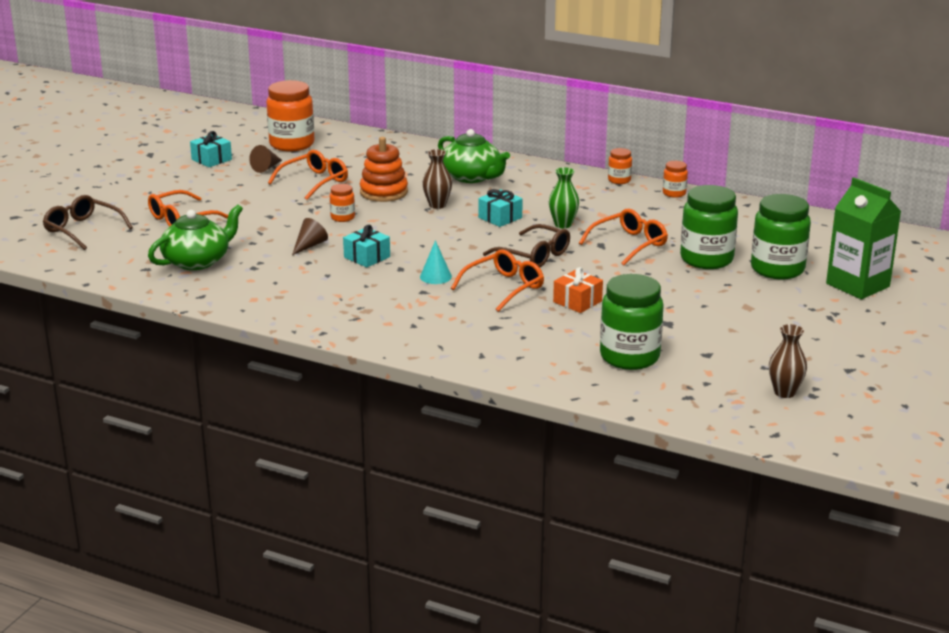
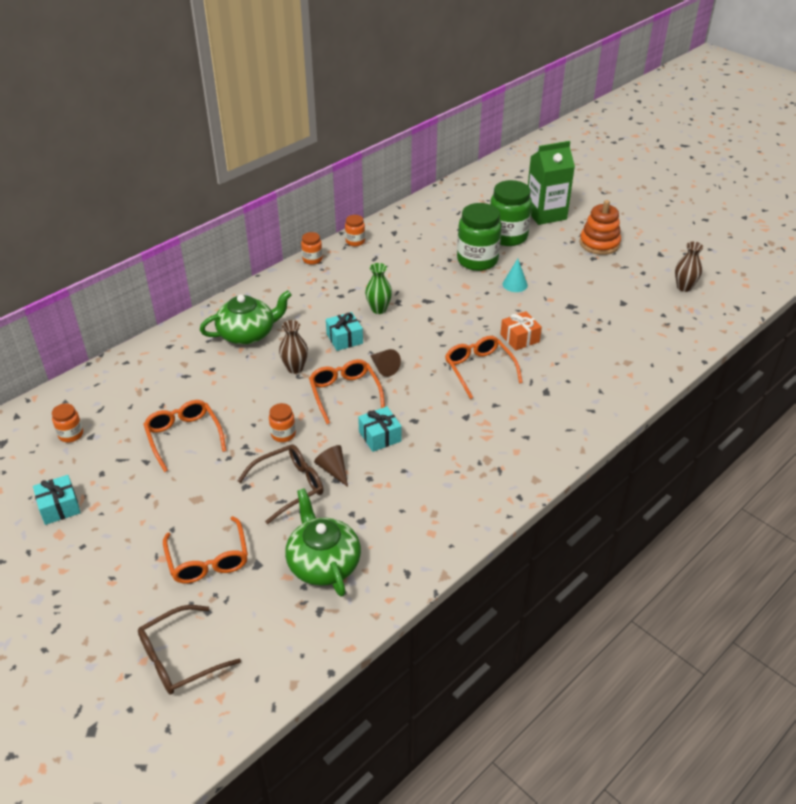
camera: 70 degrees left, 15 degrees up
(266, 168) = (119, 466): brown cone -> brown cone (384, 368)
(292, 144) = (71, 434): orange jar -> orange jar, size x0.48
(384, 192) = (243, 395): orange stacking toy -> orange stacking toy (599, 243)
(435, 276) = (440, 403): turquoise cone -> turquoise cone (515, 284)
(534, 255) = (428, 339): brown glasses -> brown glasses (289, 486)
(629, 244) = (433, 287): orange glasses -> orange glasses (345, 394)
(629, 357) = (616, 337): green jar -> none

